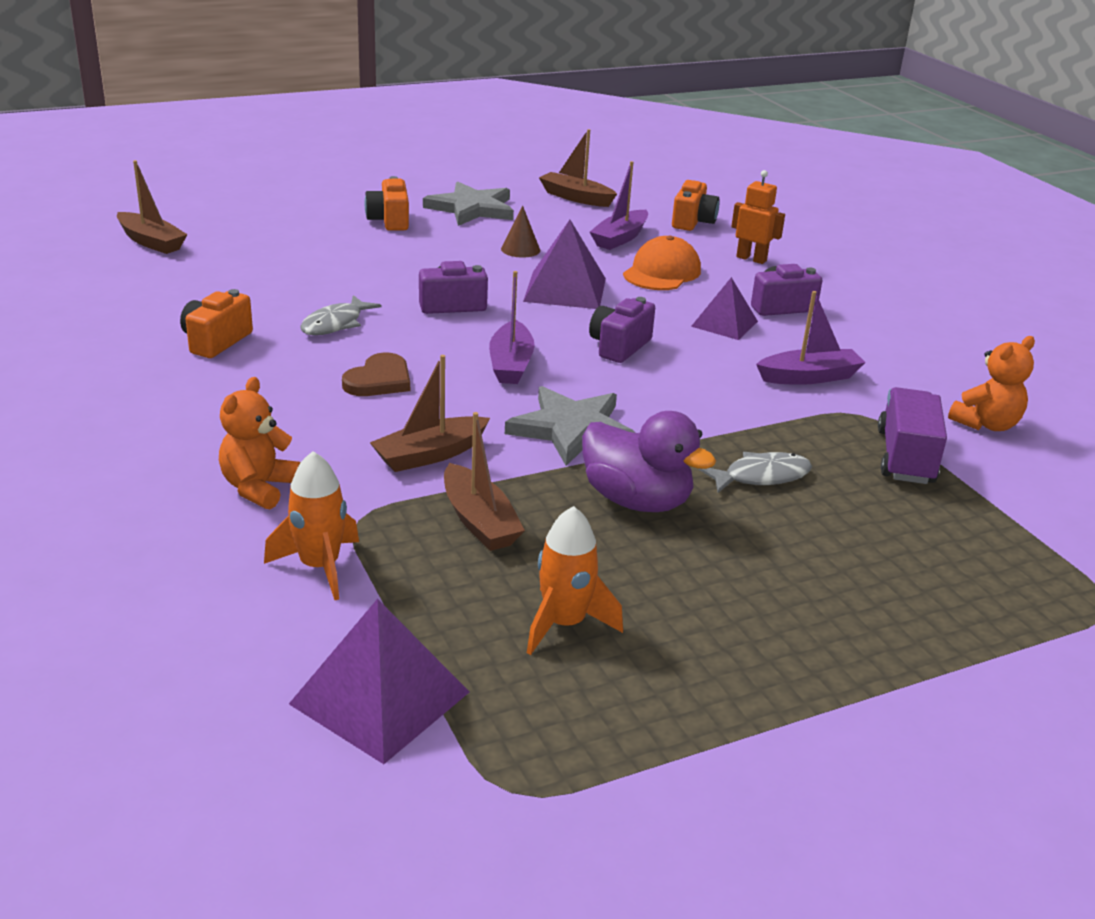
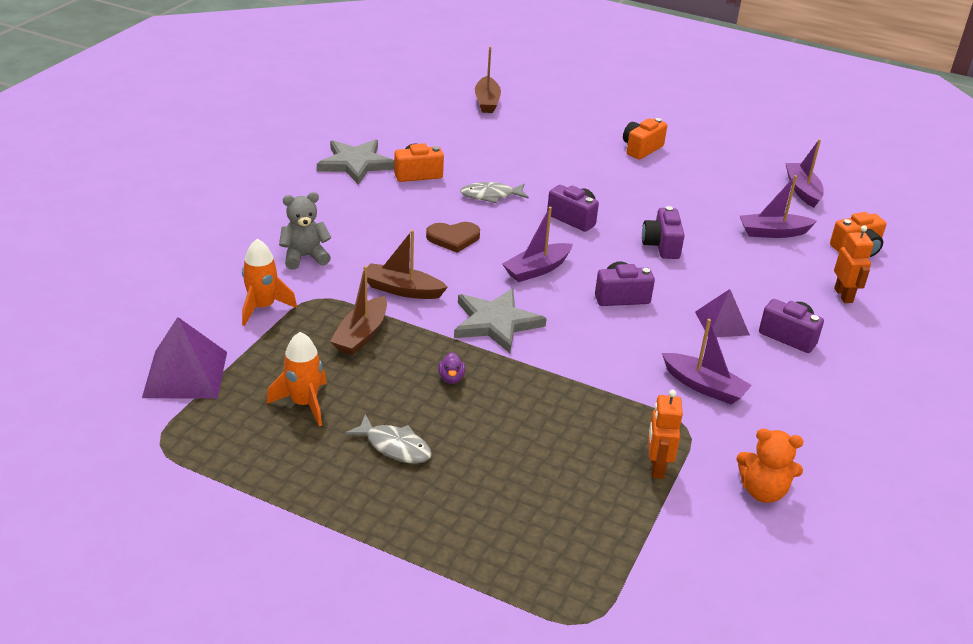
camera: 50 degrees right, 5 degrees up
(259, 488) = (304, 257): orange teddy bear -> grey teddy bear
(471, 208) = (711, 165): grey star -> grey star (356, 164)
(520, 249) = (687, 206): brown cone -> none
(565, 289) = (661, 245): purple pyramid -> purple camera
(576, 198) = (802, 190): brown boat -> purple boat
(636, 501) = (451, 378): purple duck -> purple duck, size x0.41
(662, 272) = (752, 269): orange cap -> none
(761, 477) = (543, 414): grey fish -> grey fish (394, 446)
(905, 457) = (656, 467): purple truck -> orange robot

